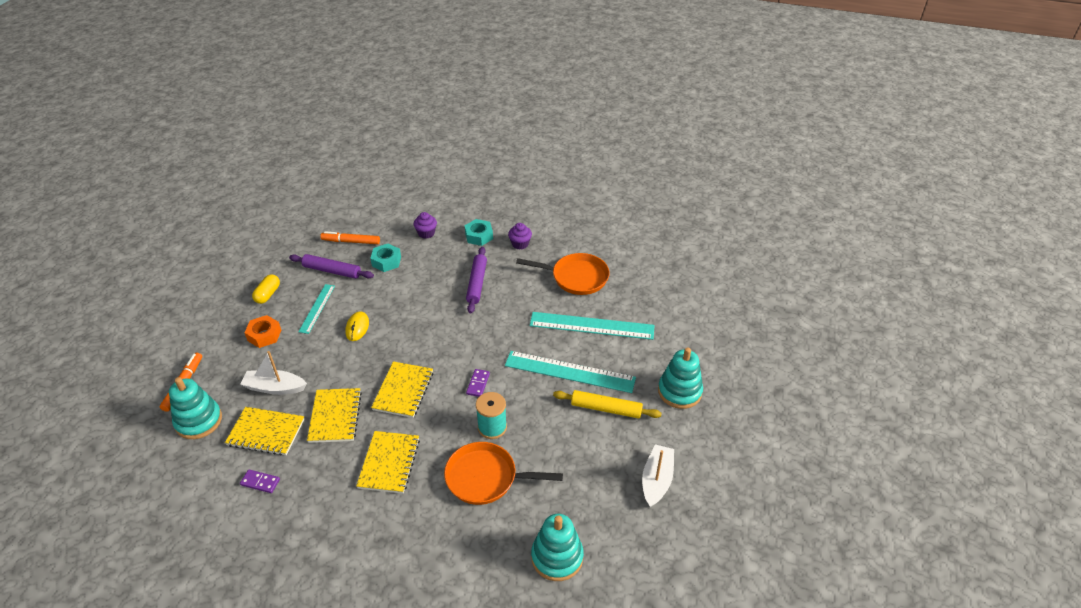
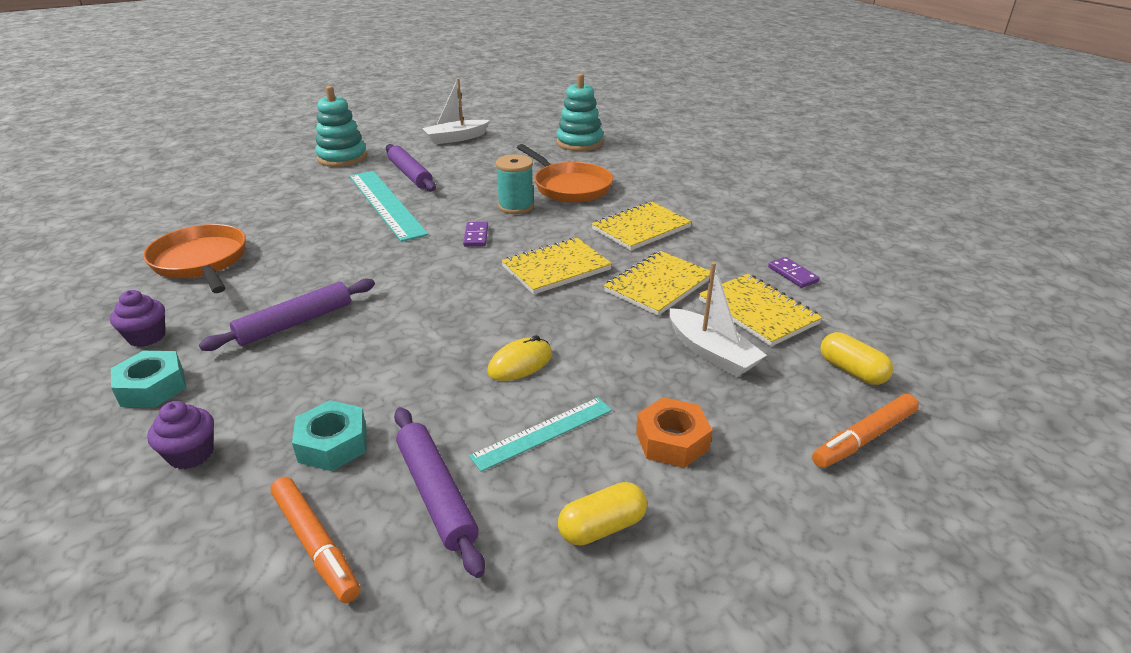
camera: 135 degrees left, 10 degrees down
(198, 421) = (852, 371): turquoise stacking toy -> yellow capsule
(478, 384) = (476, 236): purple domino -> purple domino turned 60 degrees counterclockwise
(592, 326) = (294, 219): turquoise ruler -> none
(606, 408) = (410, 174): yellow rolling pin -> purple rolling pin

